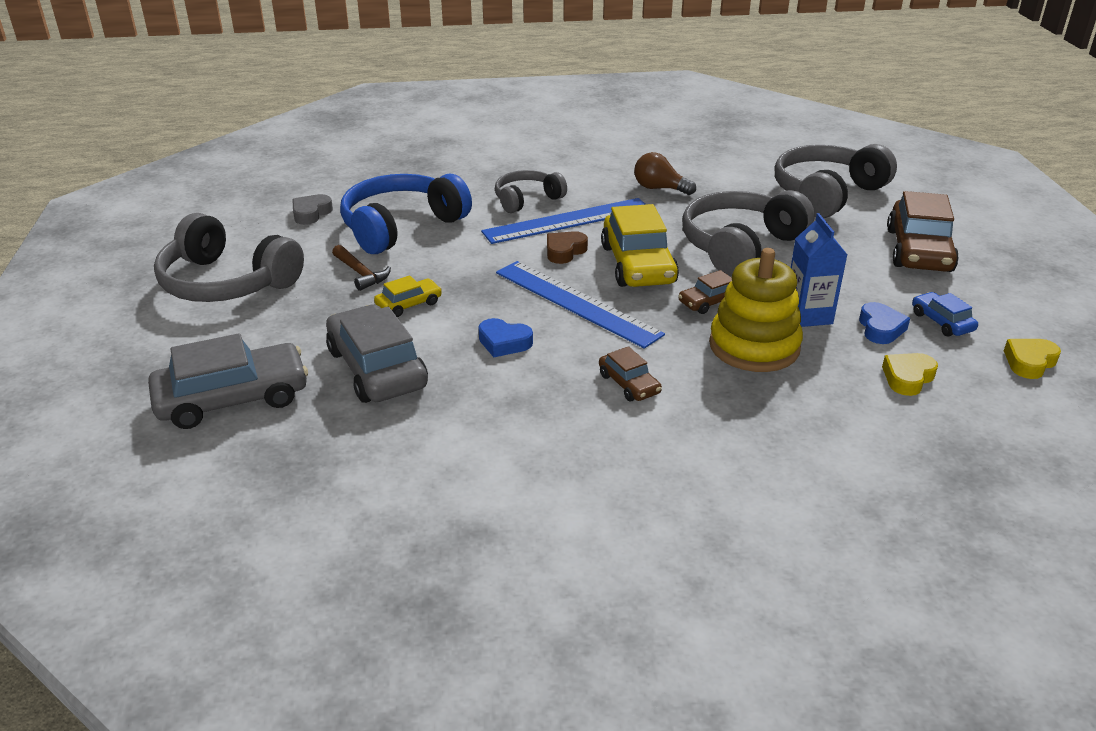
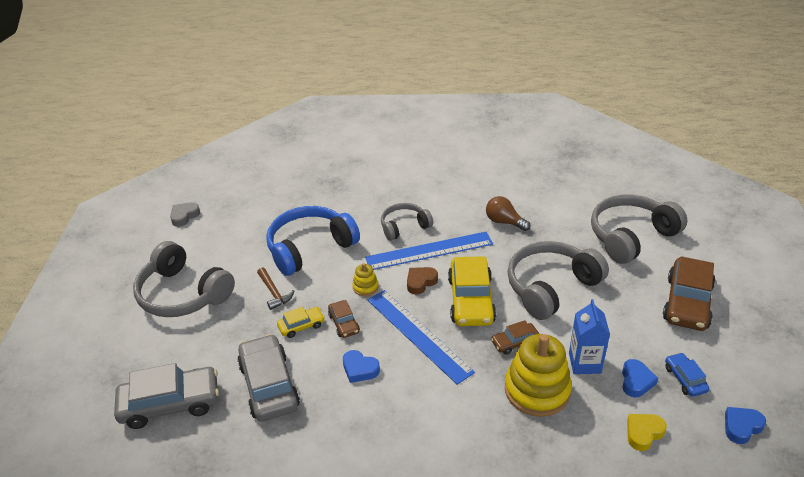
camera: 10 degrees right, 5 degrees up
(311, 213) = (250, 230): grey heart -> grey heart (184, 216)
(489, 260) = (365, 287): none -> yellow stacking toy
(629, 384) = (438, 418): brown car -> brown car (344, 323)
(1029, 362) = (741, 427): yellow heart -> blue heart

